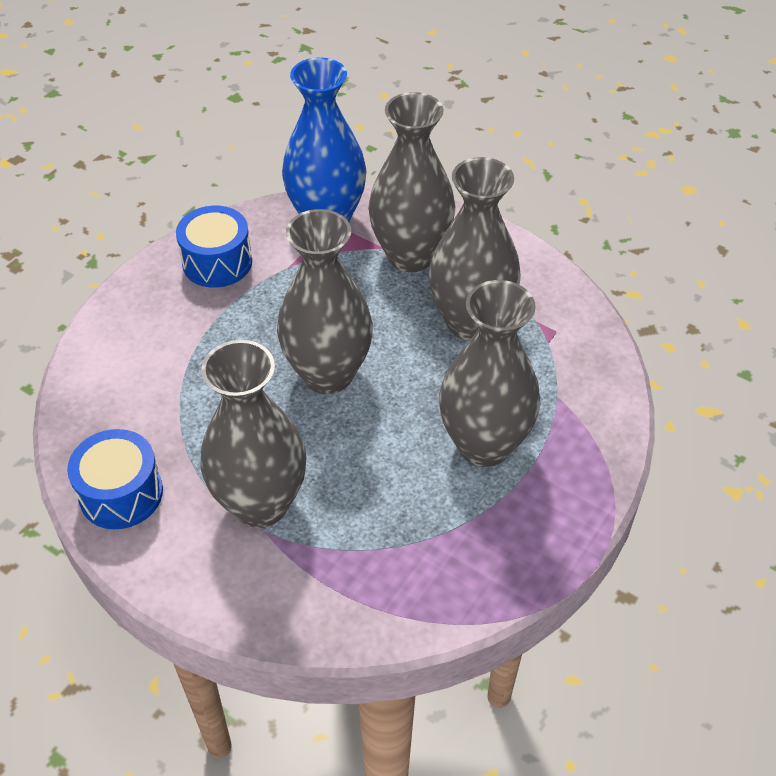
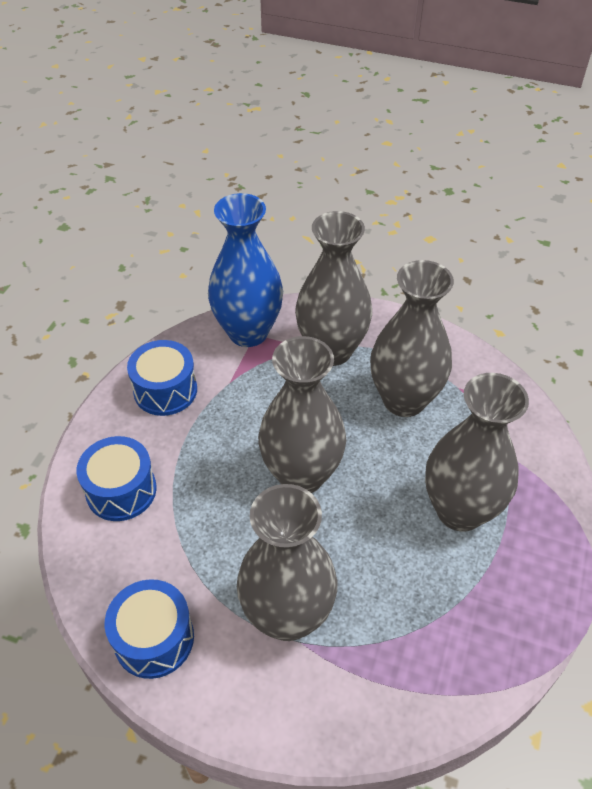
camera: 15 degrees left, 0 degrees up
(137, 350) = (121, 490): none -> blue drum

